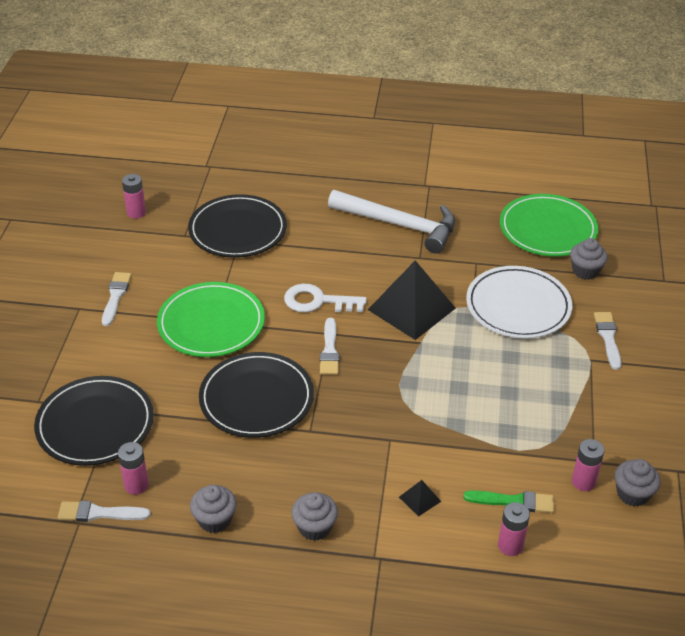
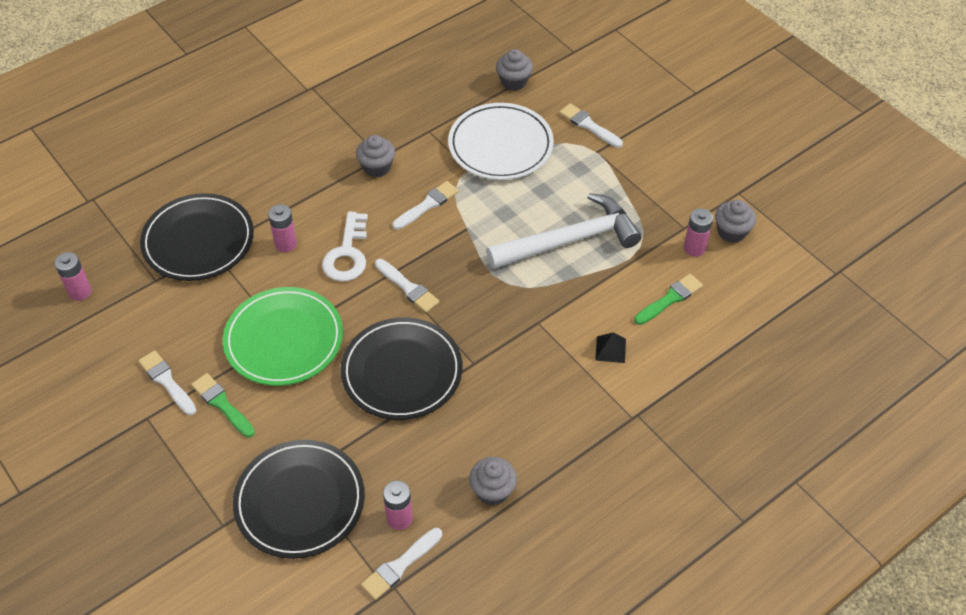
camera: 45 degrees left, 10 degrees up
(127, 333) = (222, 404): none -> green brush
(314, 527) = (568, 432): grey cupcake -> grey cupcake (377, 167)
(318, 301) = (347, 254): white key -> white key turned 45 degrees counterclockwise
(399, 225) = (330, 139): white hammer -> white hammer (570, 240)
(411, 308) = (427, 205): black pyramid -> white brush
(510, 546) = (704, 332): pink battery -> pink battery (286, 244)
(547, 229) = (448, 64): green plate -> none

